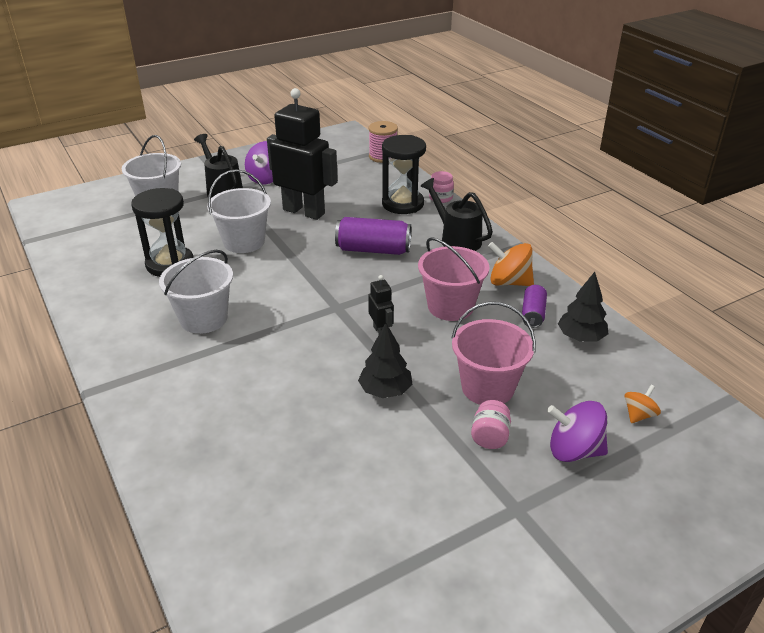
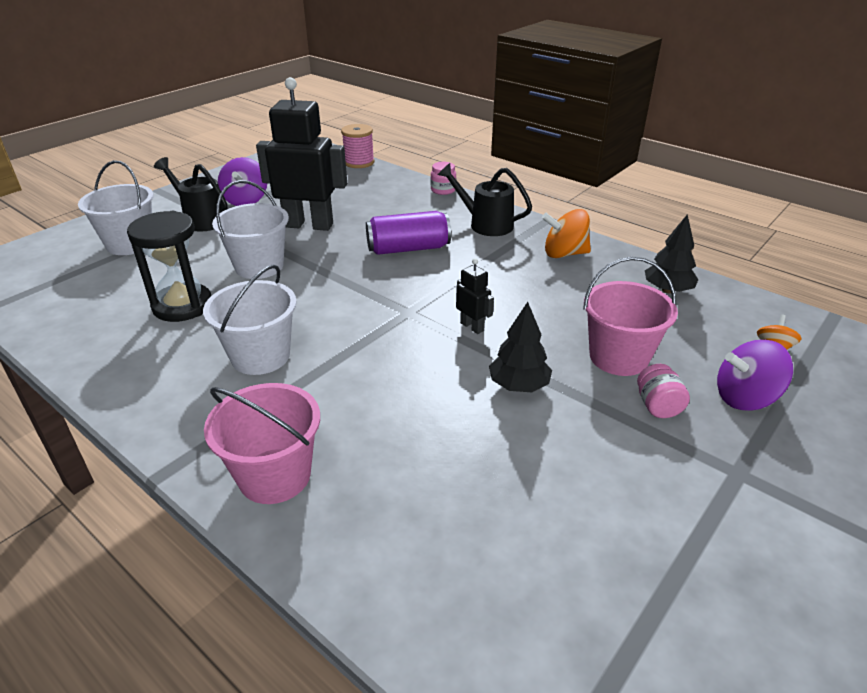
camera: 20 degrees left, 0 degrees up
(402, 204) = (409, 201): black hourglass -> none
(450, 306) = (525, 287): pink bucket -> pink bucket (275, 475)
(533, 314) = (608, 278): purple can -> none

